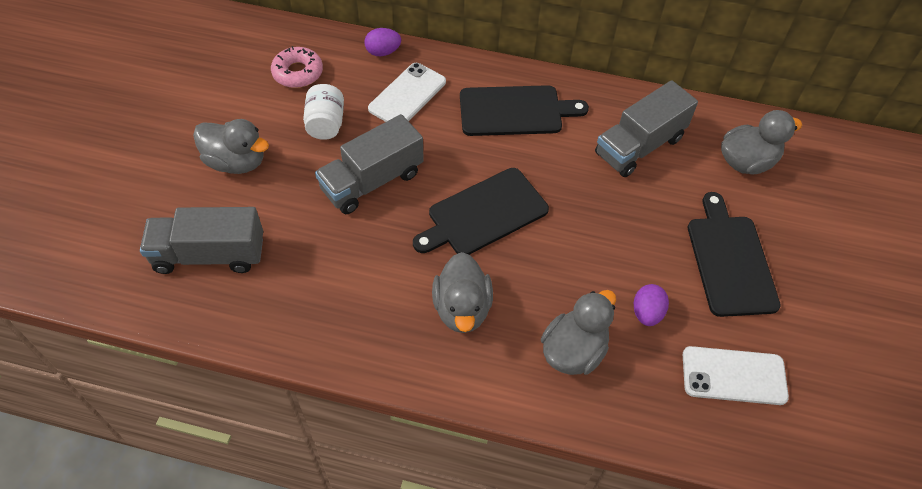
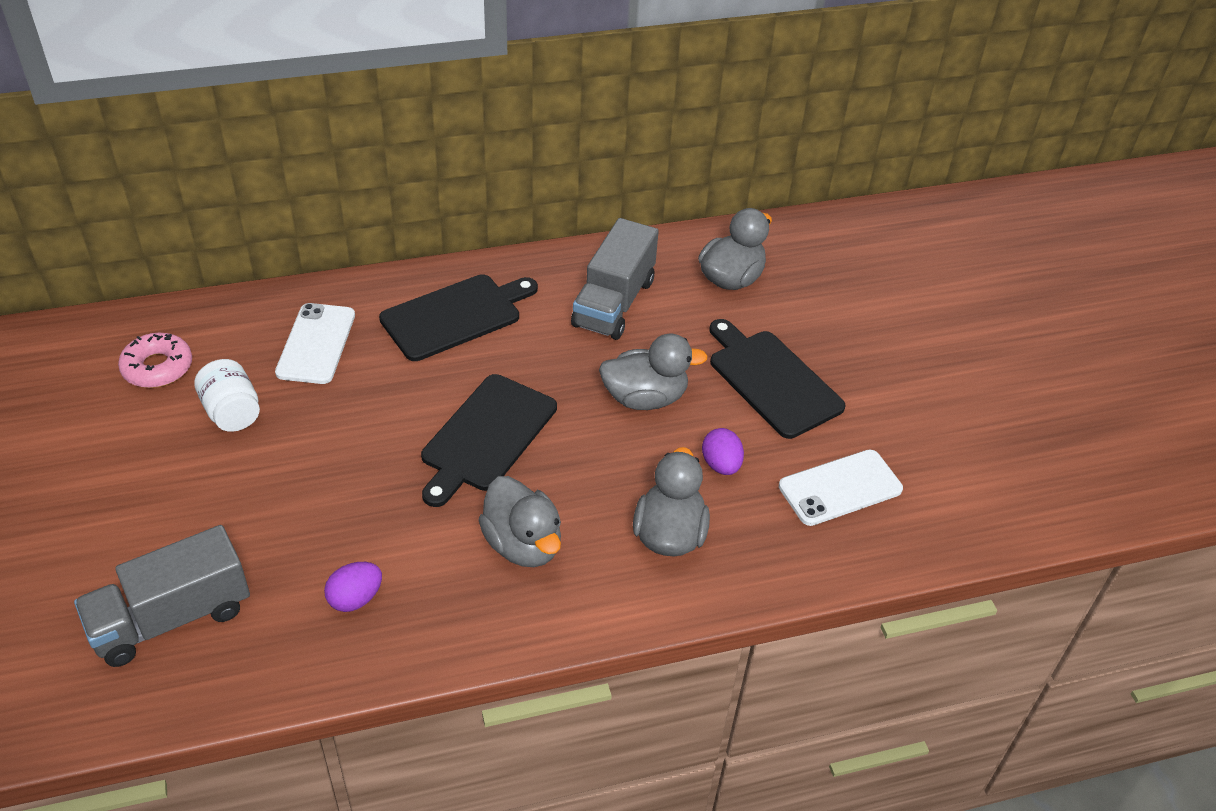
camera: 30 degrees left, 10 degrees down
(236, 162) = (139, 498): grey duck -> grey duck (645, 398)
(372, 181) = (331, 453): grey truck -> none
(383, 52) = (255, 307): purple egg -> purple egg (355, 599)

